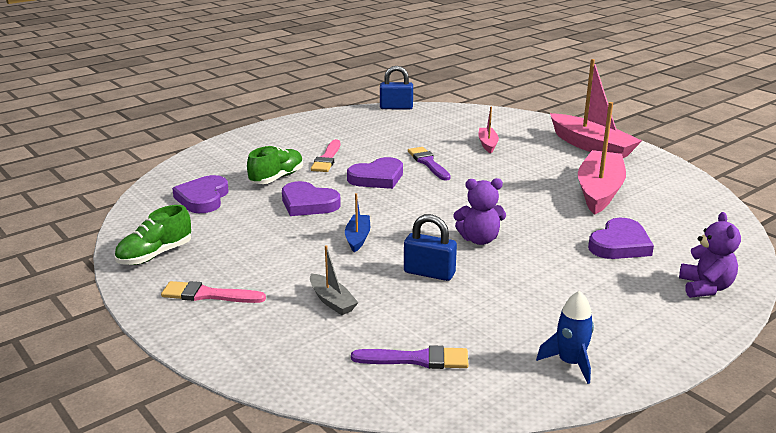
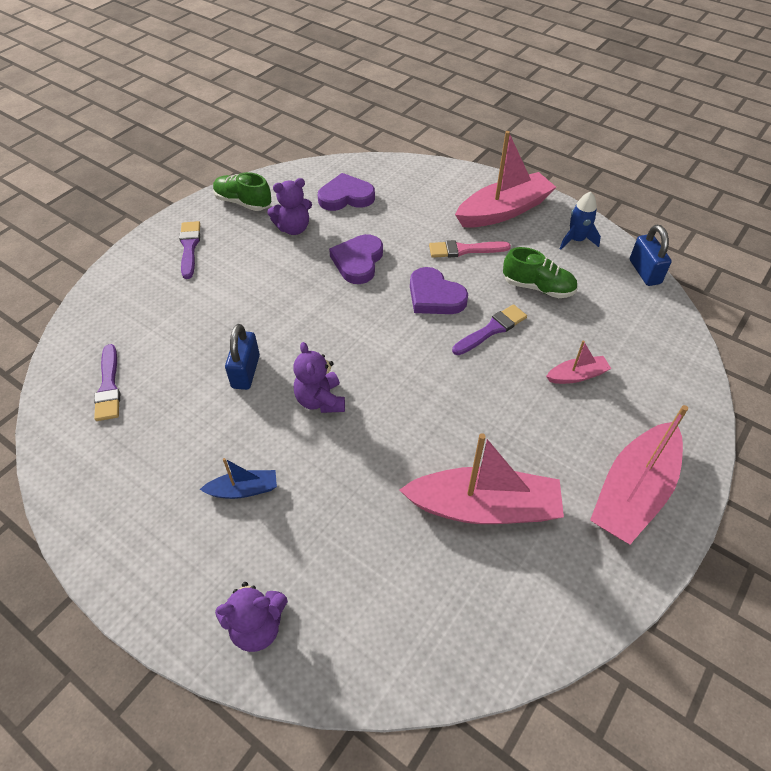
camera: 75 degrees right, 25 degrees up
(208, 295) = (189, 247): pink brush -> purple brush
(230, 230) = (293, 228): none -> purple teddy bear
(277, 178) = (404, 228): green shoe -> green shoe (538, 287)
(289, 137) = (504, 211): none -> pink boat
(332, 301) = (189, 317): grey boat -> none
(358, 238) = (300, 309): blue boat -> blue boat (243, 489)
(570, 363) = (105, 495): blue rocket -> blue rocket (576, 240)
(620, 244) = (342, 533): purple heart -> none

